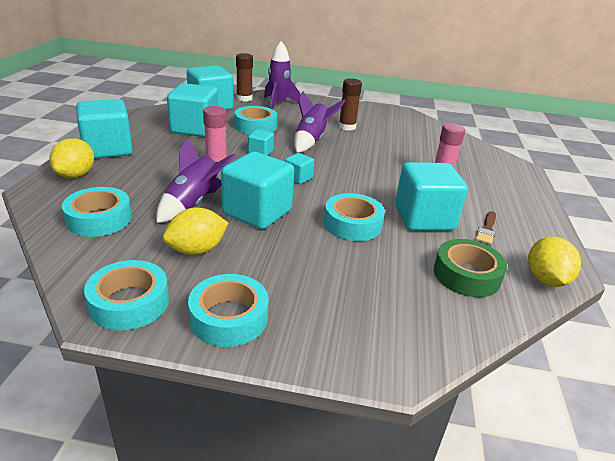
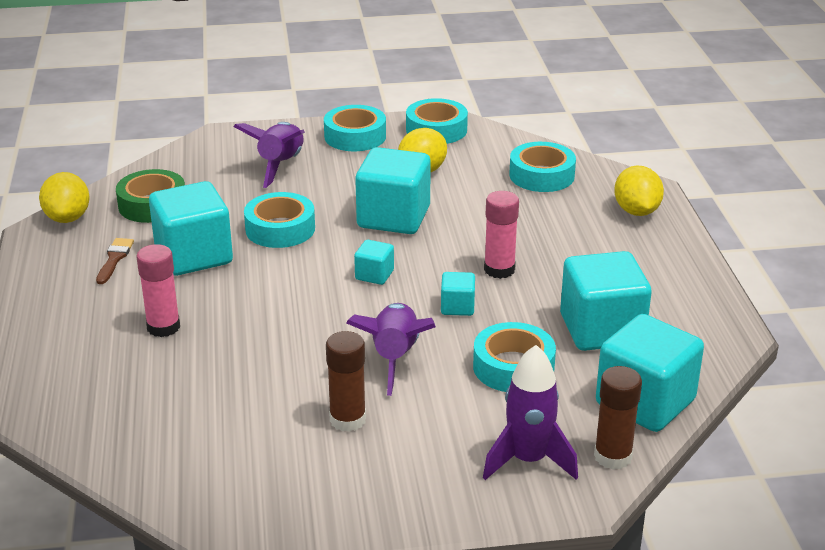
camera: 165 degrees right, 0 degrees up
(108, 149) = (661, 255): turquoise cube -> none
(193, 203) = (470, 211): purple rocket -> purple rocket (281, 165)

